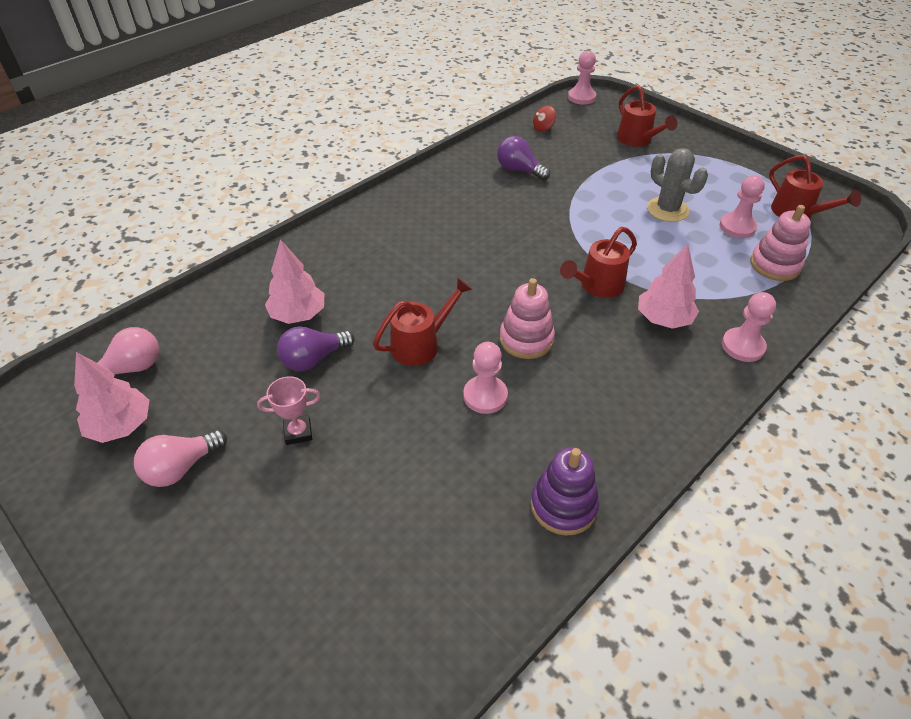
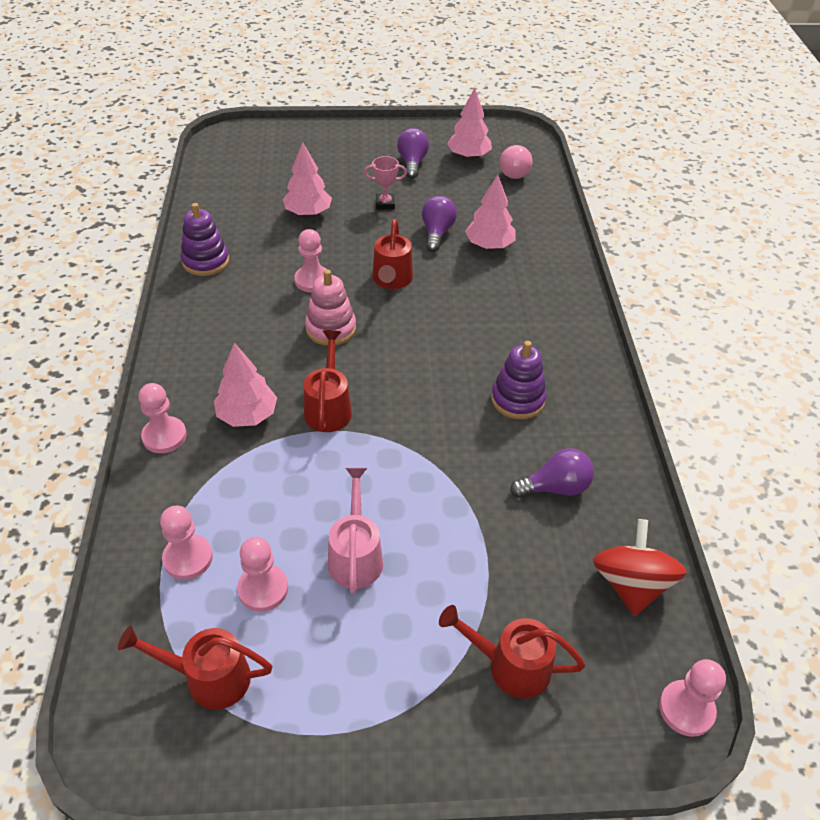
camera: 130 degrees right, 0 degrees up
(181, 468) = (412, 163): pink light bulb -> purple light bulb
(298, 432) = (385, 204): pink trophy -> pink trophy turned 60 degrees clockwise
(384, 488) = (308, 213): none -> pink tree
(470, 212) = (517, 399): none -> purple stacking toy
(543, 128) = (631, 584): red spinning top -> red spinning top, size x2.02
(667, 210) = (356, 555): grey cactus -> pink watering can
(775, 265) = (188, 558): pink stacking toy -> pink pawn

